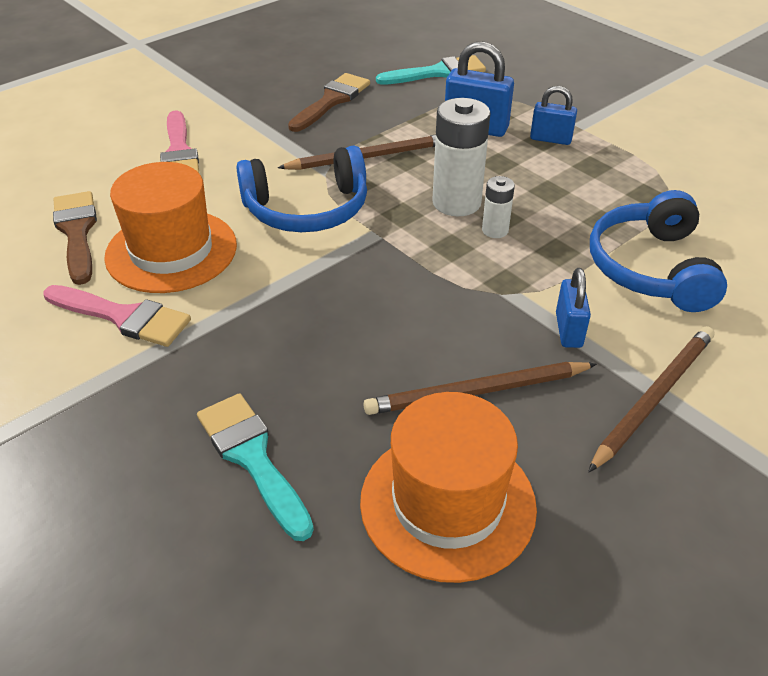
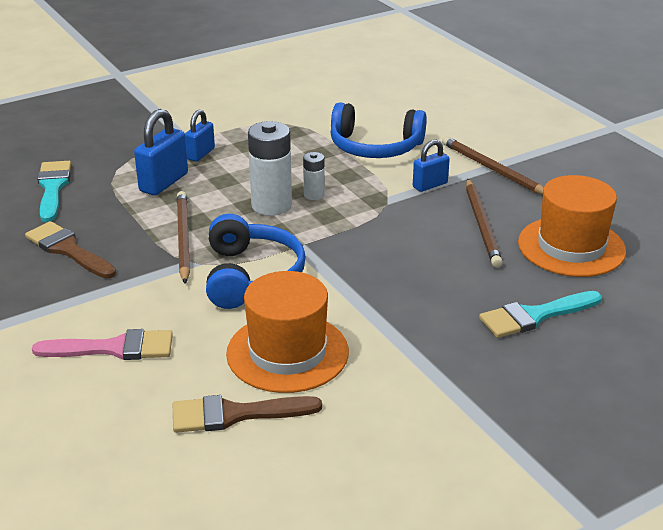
camera: 80 degrees left, 10 degrees down
(123, 317) = (374, 379): pink brush -> none
(568, 330) = (430, 185): blue padlock -> blue padlock turned 45 degrees counterclockwise

